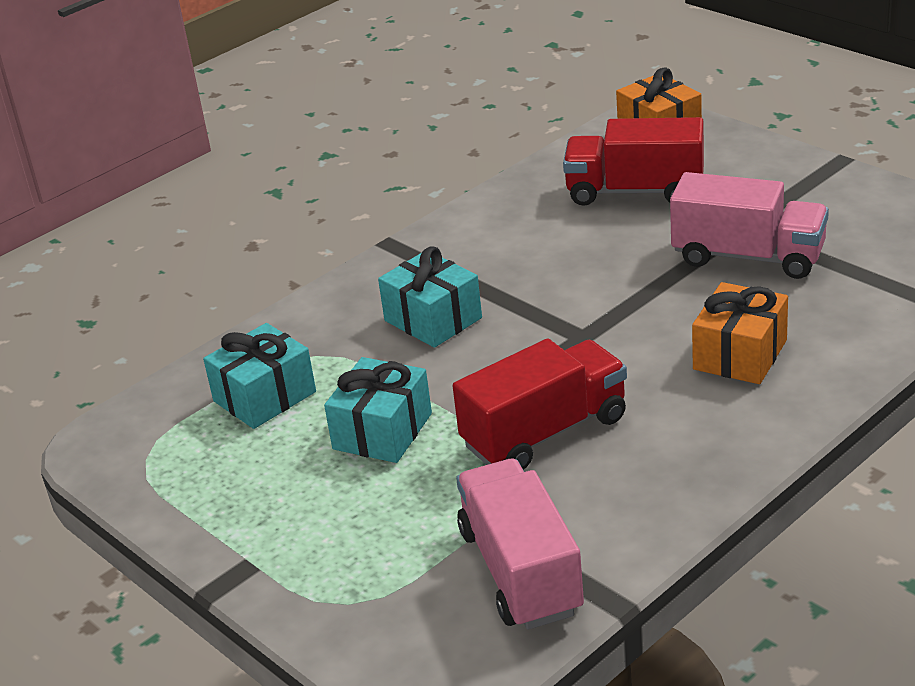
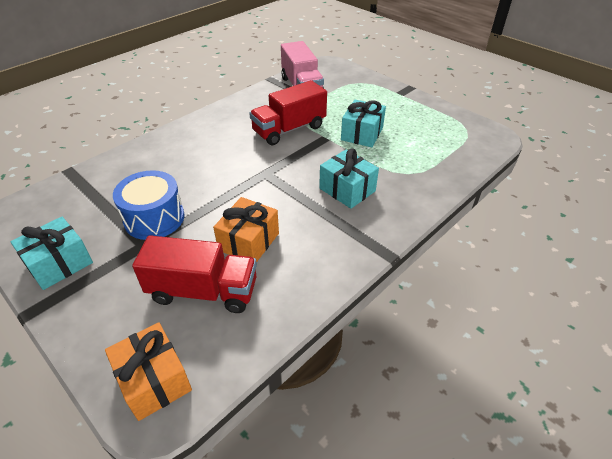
camera: 175 degrees right, 10 degrees up
(264, 396) = (425, 153): turquoise gift -> turquoise gift (59, 264)
(740, 355) = (190, 157): orange gift -> orange gift (249, 241)
(748, 257) = (154, 218): pink truck -> blue drum

